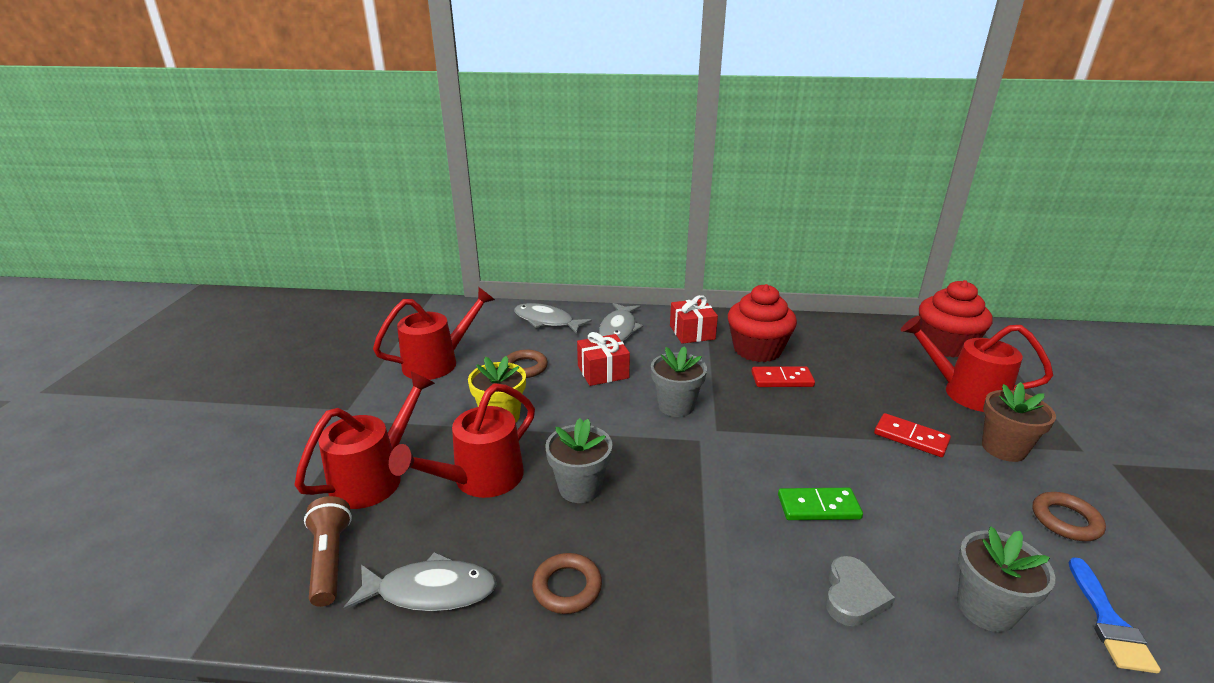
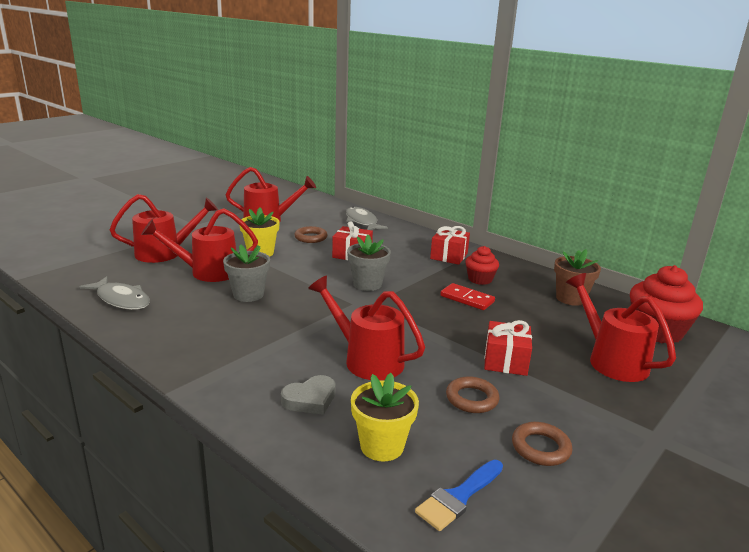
camera: 35 degrees right, 5 degrees down
(330, 560) = (103, 273): brown flashlight -> none
(567, 587) = (176, 325): brown ring -> brown ring (471, 399)
(619, 329) = (400, 239): grey fish -> none
(757, 350) = (480, 279): red cupcake -> red cupcake, size x0.58
(818, 507) = (367, 359): green domino -> red watering can
(911, 437) = (505, 361): red domino -> red gift
(985, 608) = (382, 446): grey flower pot -> yellow flower pot
(1003, 448) = (574, 397): brown flower pot -> brown flower pot (570, 298)

